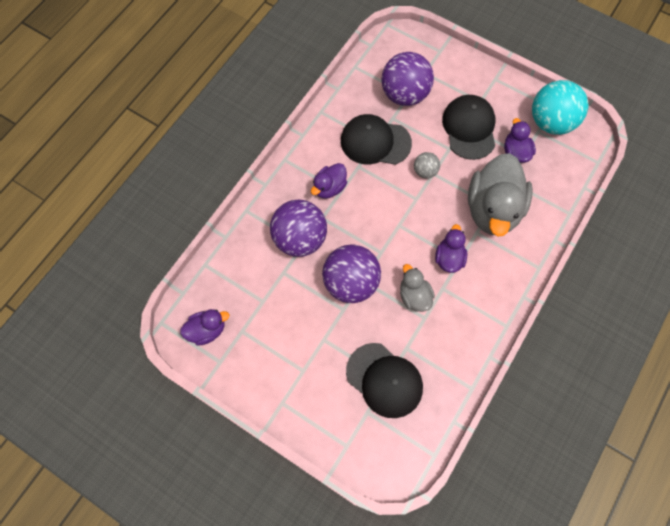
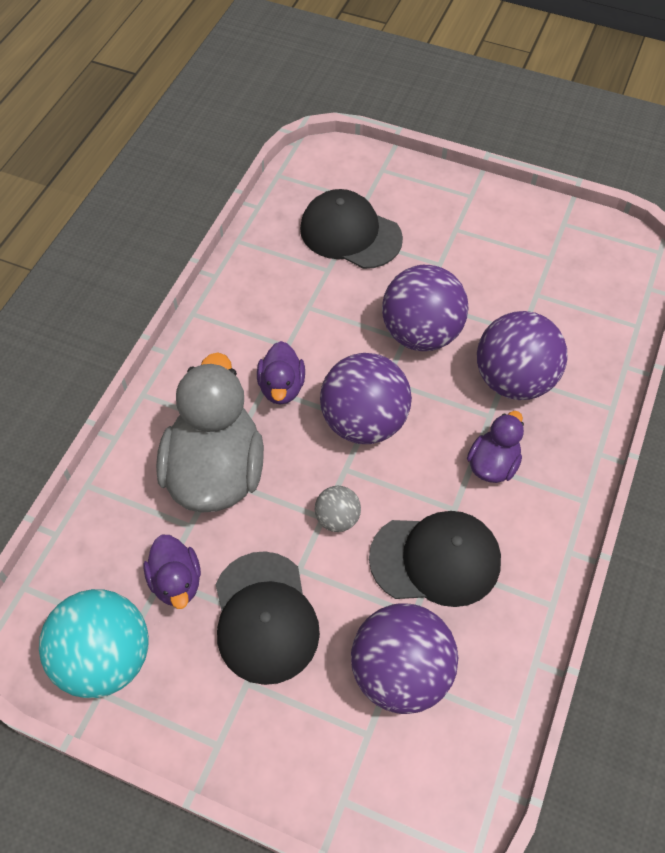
camera: 170 degrees right, 10 degrees down
(207, 330) = (596, 252): purple duck -> none
(400, 226) = (364, 421): none -> purple ball
(414, 296) = (327, 330): grey duck -> none

